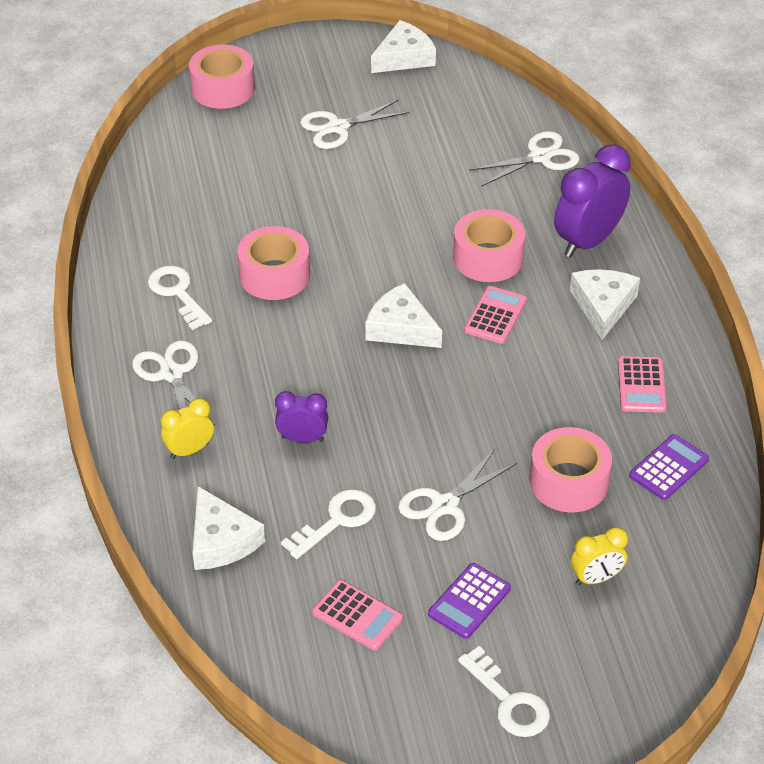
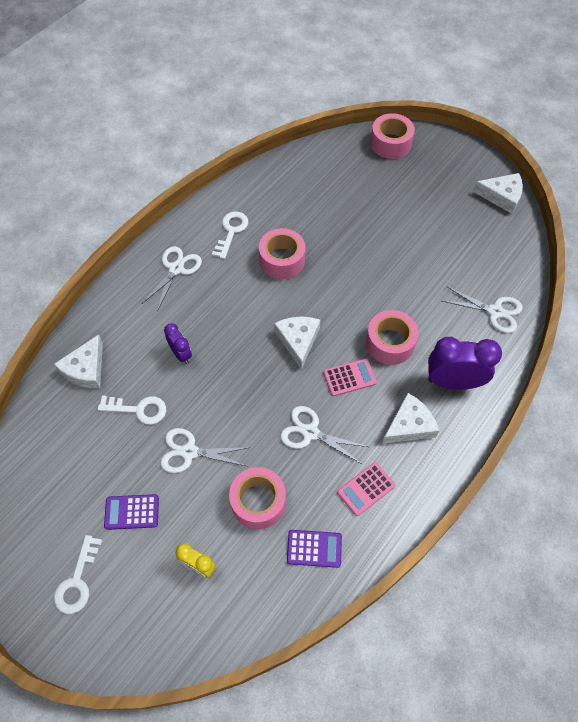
camera: 50 degrees right, 15 degrees up
(189, 450) = (133, 313): yellow clock -> none
(338, 127) = (415, 208): white scissors -> white scissors (310, 433)
(357, 615) = (82, 465): pink calculator -> none

